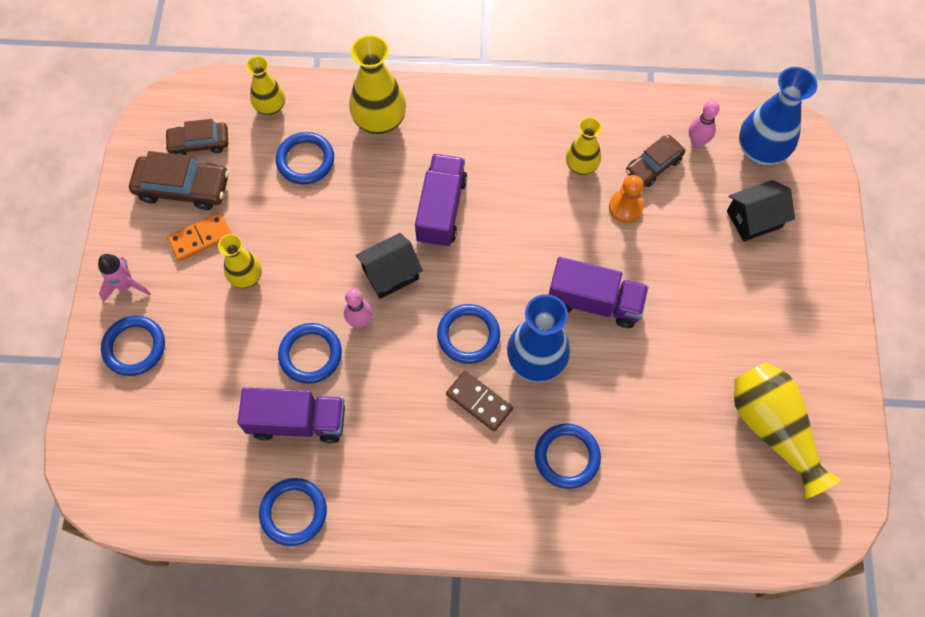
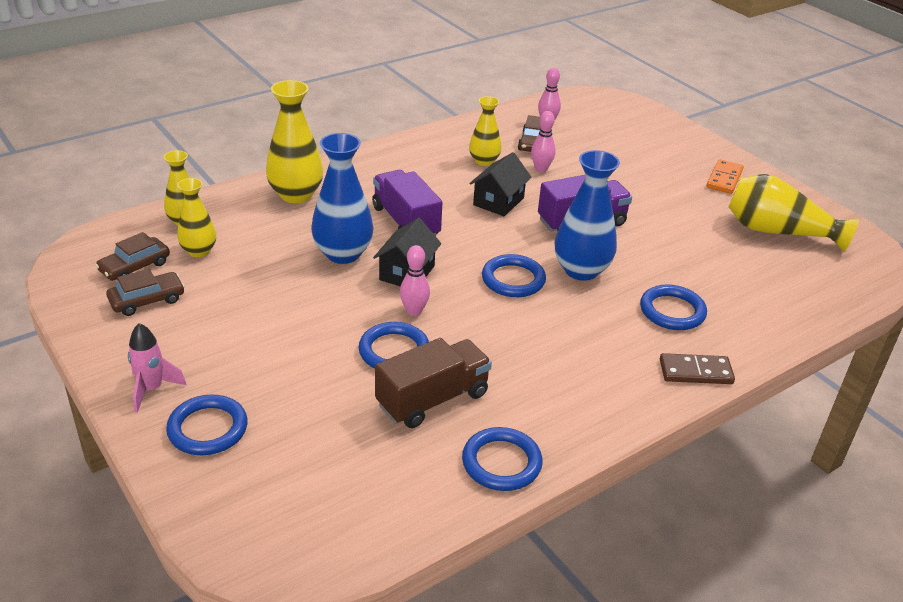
camera: 40 degrees left, 30 degrees down
(183, 187) = (147, 300): brown car -> brown car, size x0.66
(200, 238) = (201, 324): orange domino -> orange domino (724, 179)
(246, 277) = (276, 330): yellow vase -> yellow vase (199, 251)
(297, 421) = (432, 399): purple truck -> brown truck
(305, 160) = (253, 239): blue ring -> none
(479, 402) = (569, 312): brown domino -> brown domino (695, 372)
(625, 207) = (541, 169): orange pawn -> pink bowling pin
(754, 219) = (630, 143): black house -> black house (498, 201)
(760, 151) = (592, 113): blue vase -> blue vase (343, 254)

